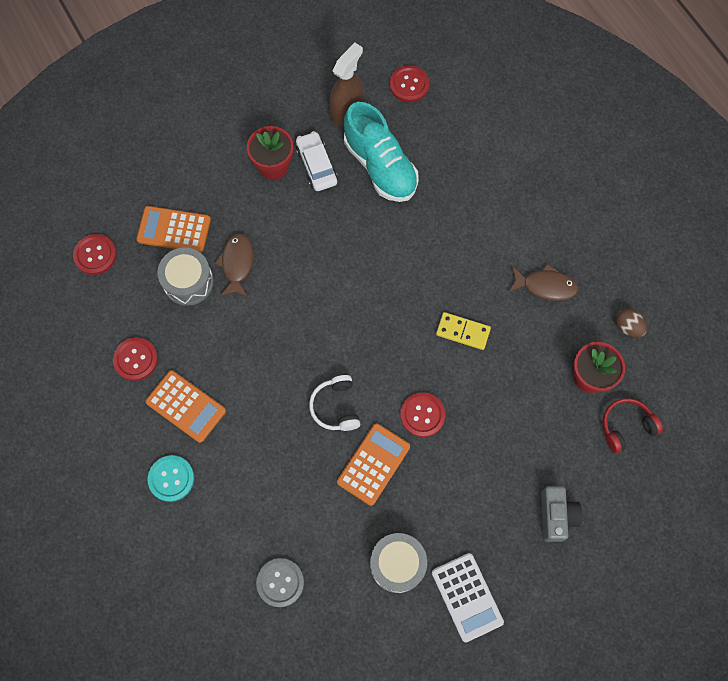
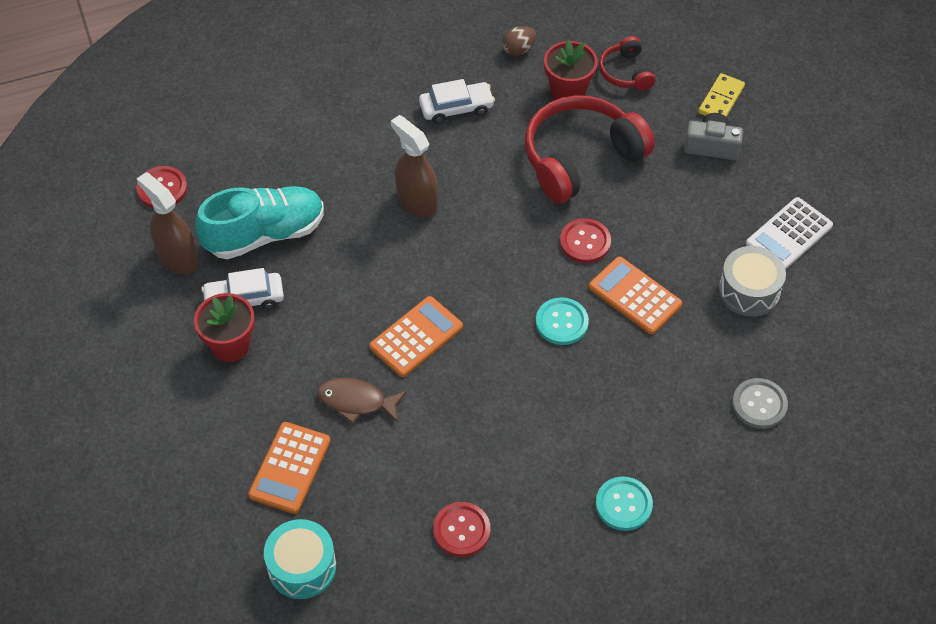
camera: 80 degrees left, 15 degrees down
(95, 255) = (302, 567): red button -> turquoise drum
(186, 406) = (534, 479): orange calculator -> orange calculator (416, 337)
(188, 282) = (368, 459): grey drum -> none
(336, 407) = (561, 322): white headphones -> turquoise button
(437, 272) = (417, 201): none -> brown spray bottle
(463, 331) = (494, 189): yellow domino -> yellow domino (721, 99)
(467, 597) = (789, 235): white calculator -> white calculator turned 150 degrees clockwise
(514, 399) = (581, 158): none -> red headphones
(545, 286) = (456, 108): brown fish -> white car

